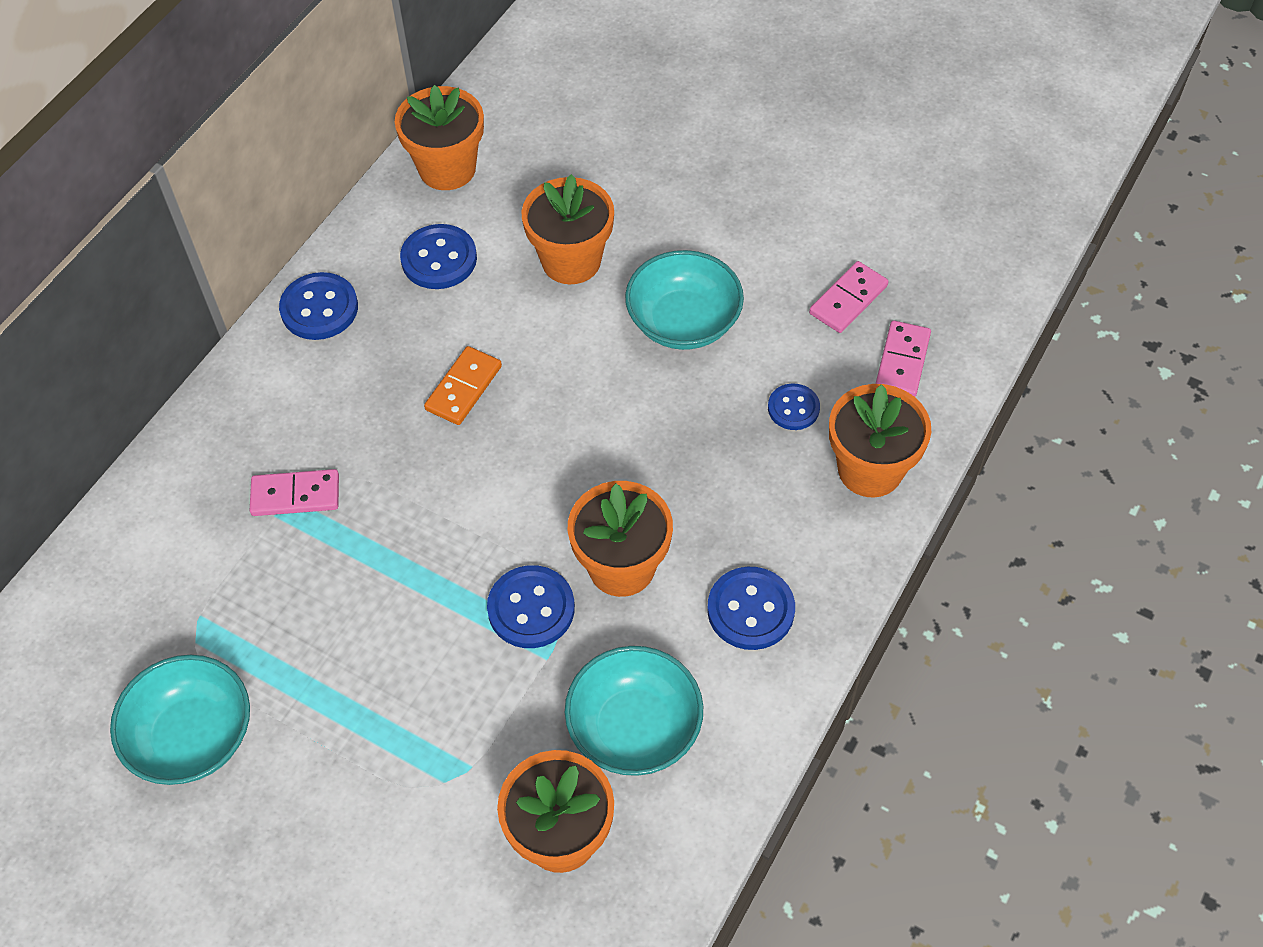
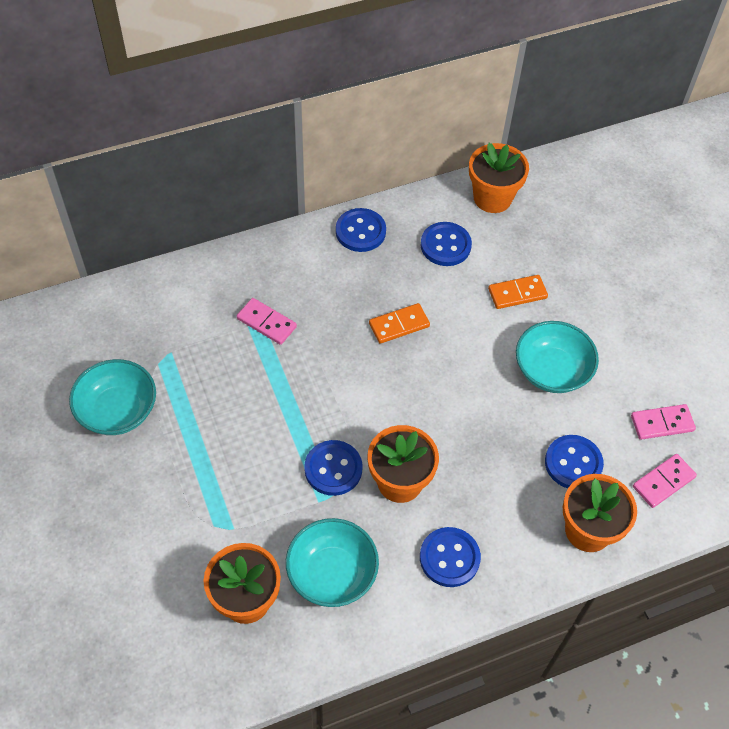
camera: 35 degrees right, 0 degrees up
(571, 261) = (517, 293): orange flower pot -> orange domino
(793, 408) = (573, 463): blue button -> blue button, size x1.56

